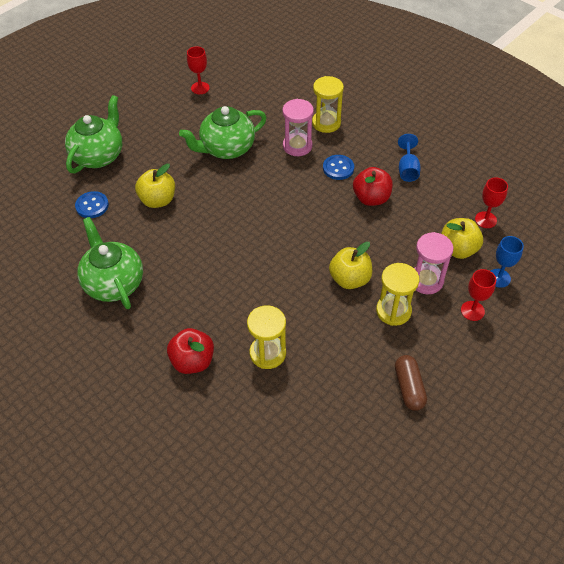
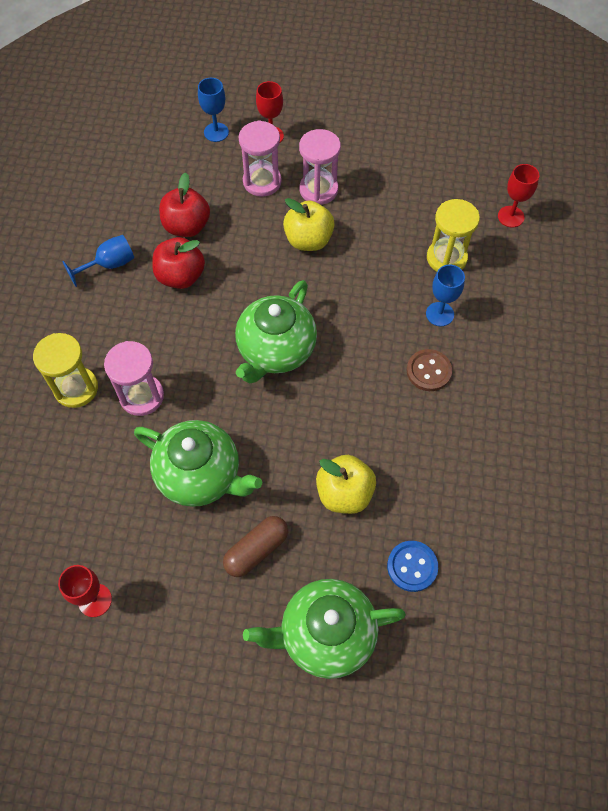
camera: 125 degrees left, 10 degrees up
(114, 283) = (491, 448): green teapot -> green teapot (275, 351)
(192, 284) = (428, 371): none -> brown button
(192, 361) = (508, 311): red apple -> red apple (187, 226)
(226, 318) = (439, 314): none -> blue goblet
(338, 168) = (153, 332): blue button -> none
(393, 311) = (318, 190): yellow hourglass -> pink hourglass
(409, 387) = (389, 145): brown capsule -> brown capsule (256, 550)
(457, 249) = (202, 174): yellow apple -> none
(485, 220) = (143, 169): red goblet -> red goblet (510, 216)

